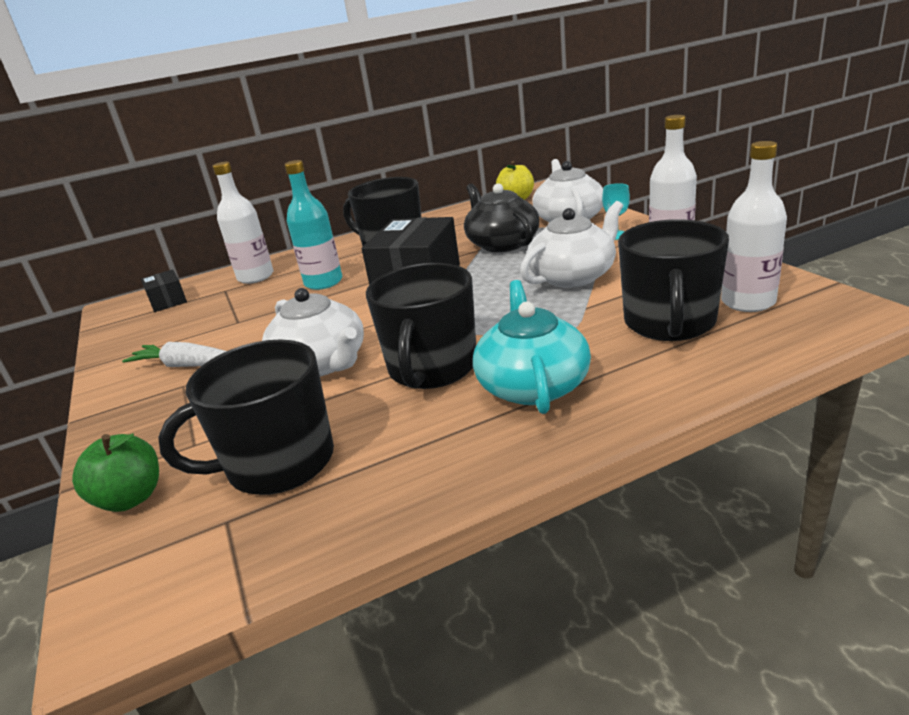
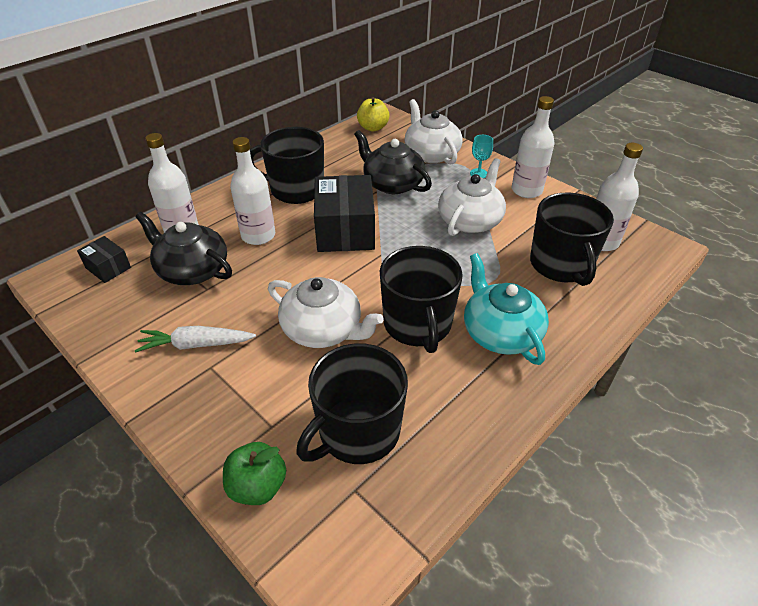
camera: 25 degrees left, 15 degrees up
(238, 306) = (192, 270): none -> black teapot
(323, 282) = (258, 235): turquoise bottle -> white bottle

